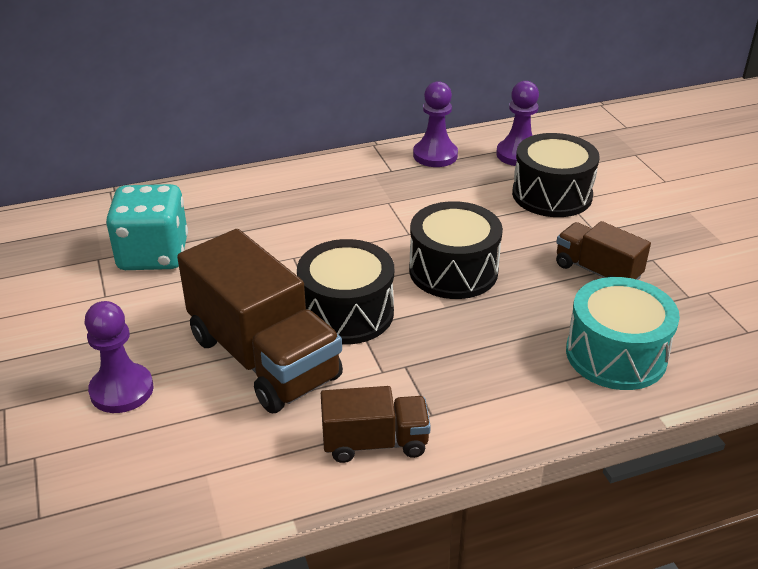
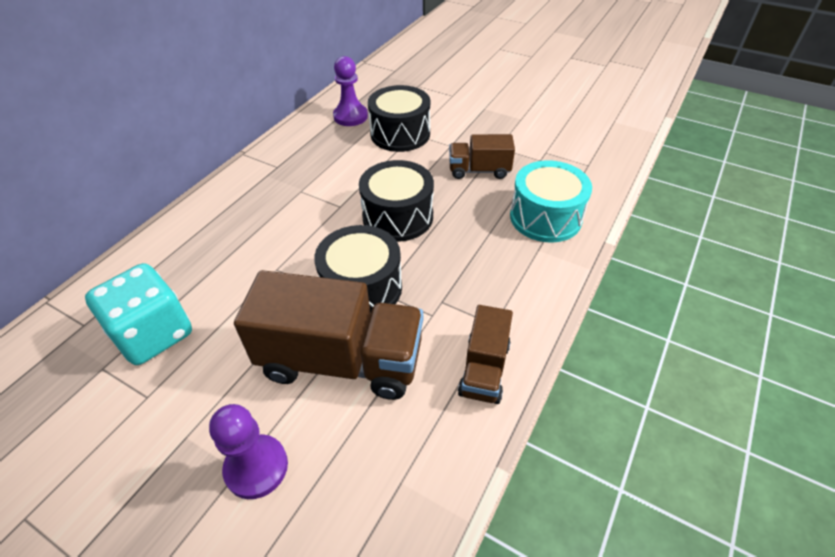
camera: 40 degrees left, 10 degrees up
(375, 443) = (484, 369): brown truck -> brown truck turned 150 degrees clockwise
(435, 155) = (296, 141): purple pawn -> none

